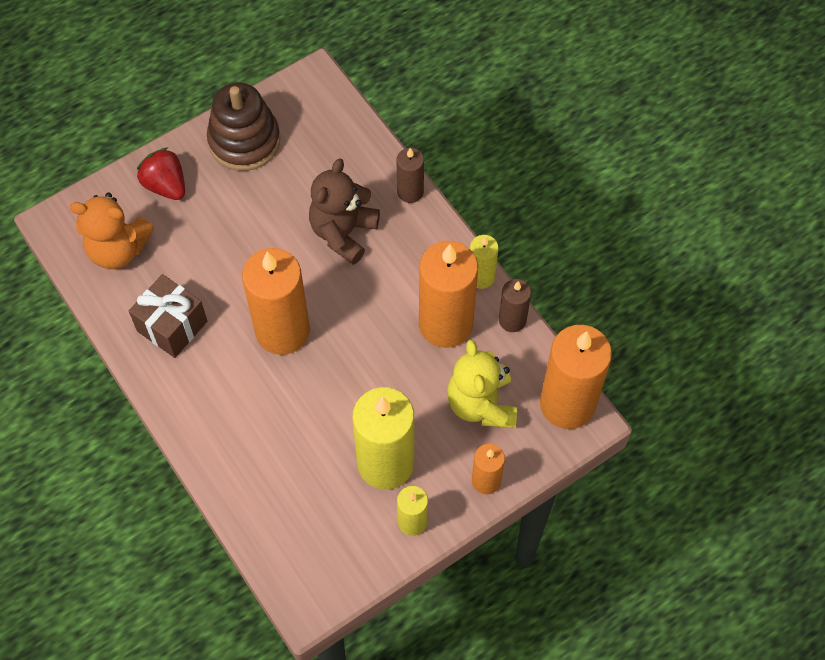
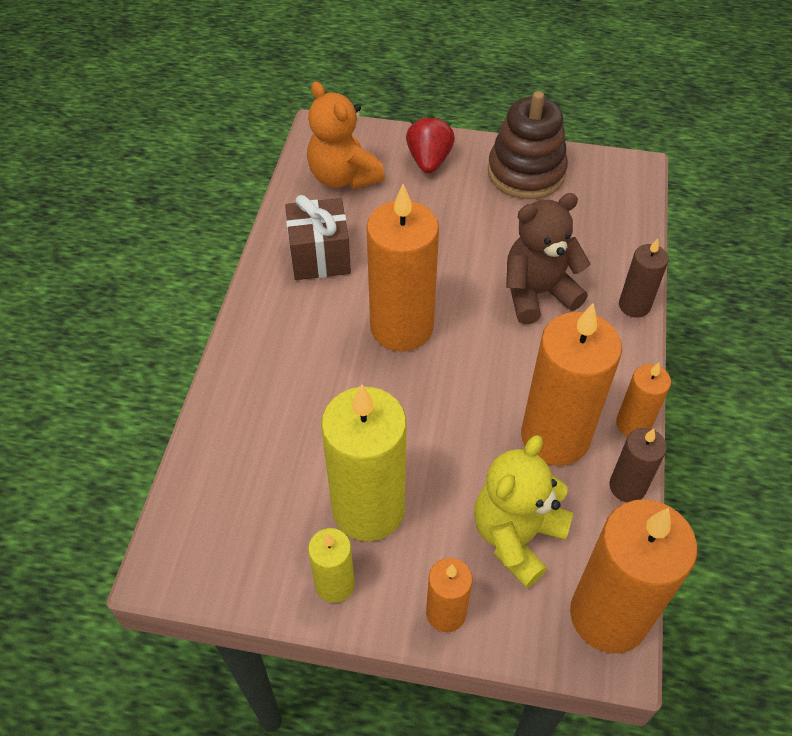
camera: 45 degrees right, 10 degrees down
(481, 277) = (633, 424): yellow candle -> orange candle

